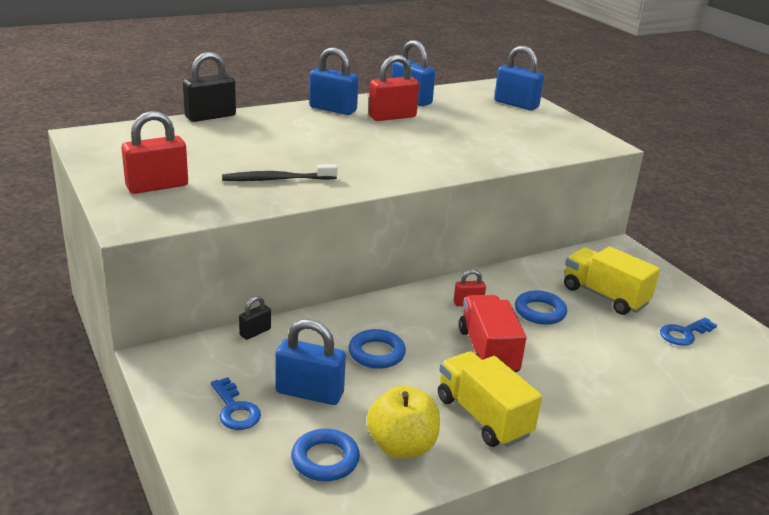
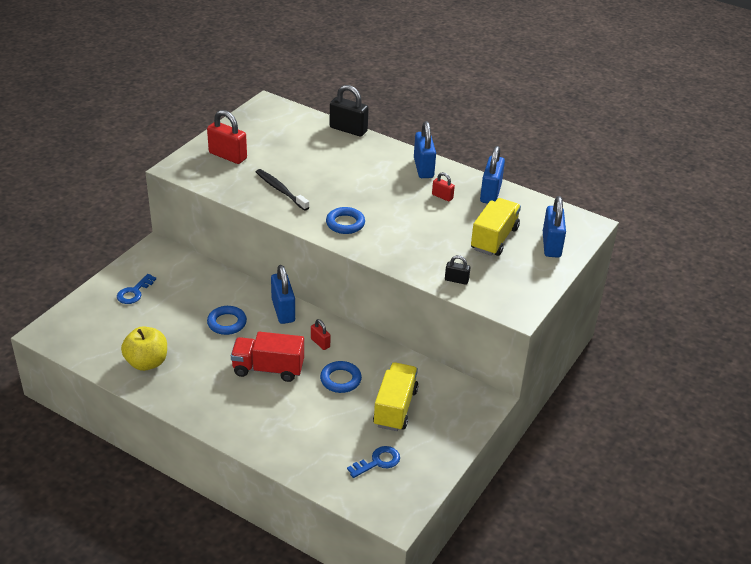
camera: 60 degrees right, 10 degrees up
(255, 332) = (208, 269): black padlock -> black padlock (456, 280)
(309, 393) = (168, 312): blue padlock -> blue padlock (283, 310)
(325, 459) = (116, 339): blue ring -> blue ring (345, 223)
(392, 117) = (442, 196): red padlock -> red padlock, size x0.53
(483, 416) = (197, 386): yellow truck -> yellow truck (494, 239)
(488, 352) = (268, 369): red truck -> red truck turned 135 degrees counterclockwise
(684, 334) = (378, 462): blue key -> blue key turned 120 degrees clockwise

